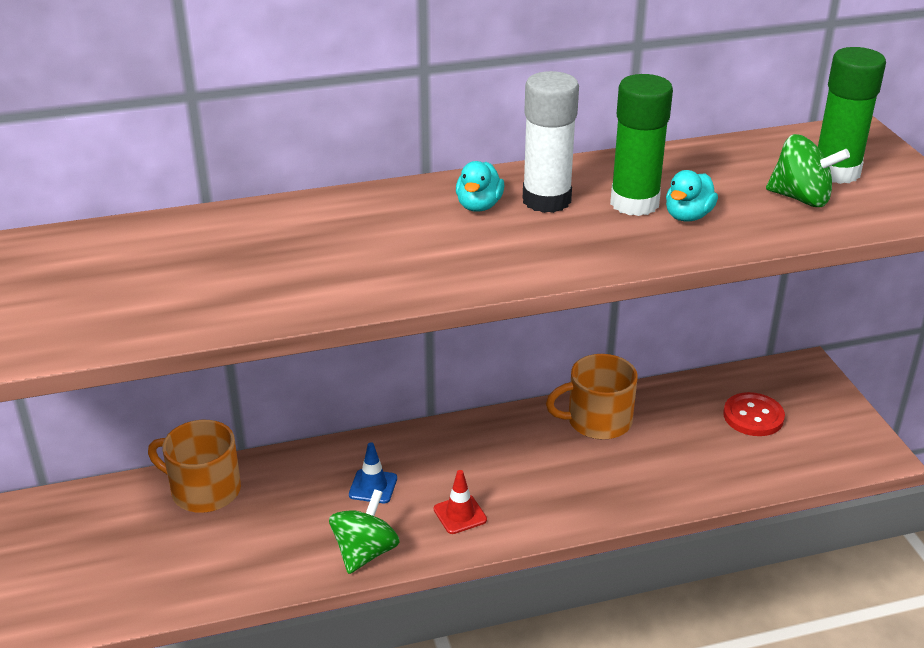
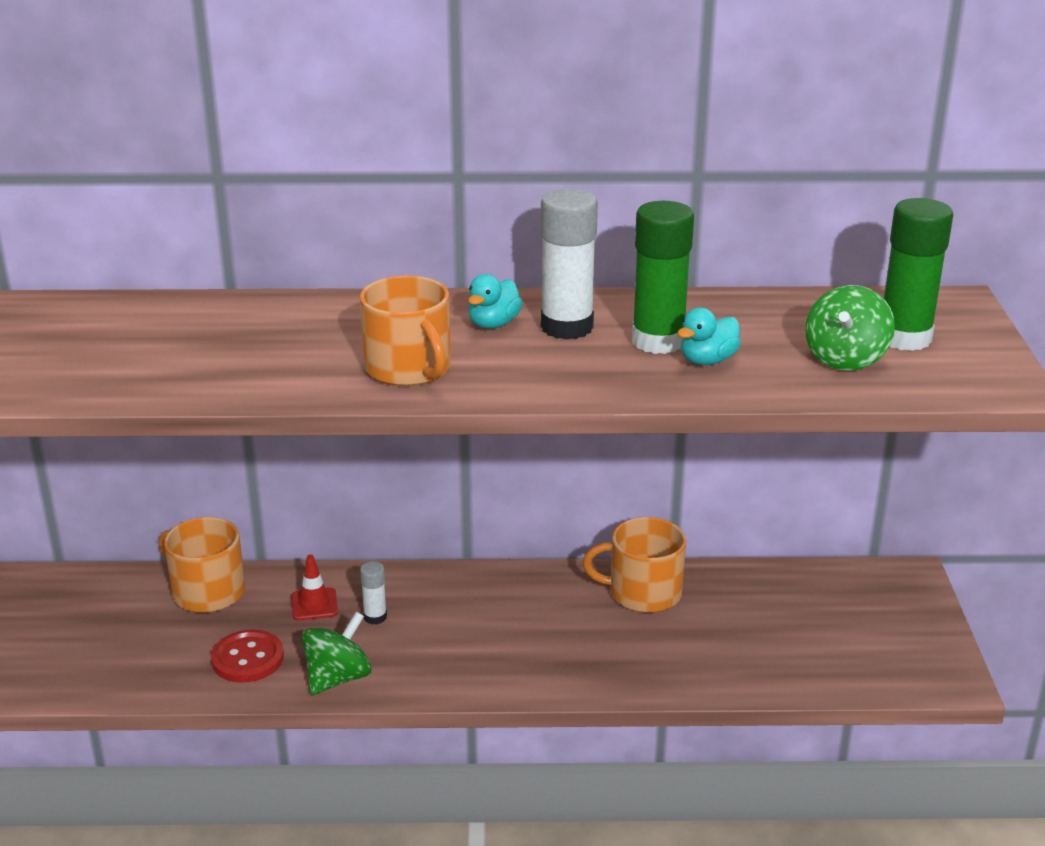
camera: 15 degrees right, 5 degrees down
(373, 486) = (375, 617): blue traffic cone -> white glue stick
(428, 262) = (409, 369): none -> orange mug
(460, 514) = (452, 659): red traffic cone -> red traffic cone (314, 604)
(753, 416) = (822, 616): red button -> red button (247, 658)
(801, 198) = (845, 359): green spinning top -> green spinning top turned 75 degrees clockwise

